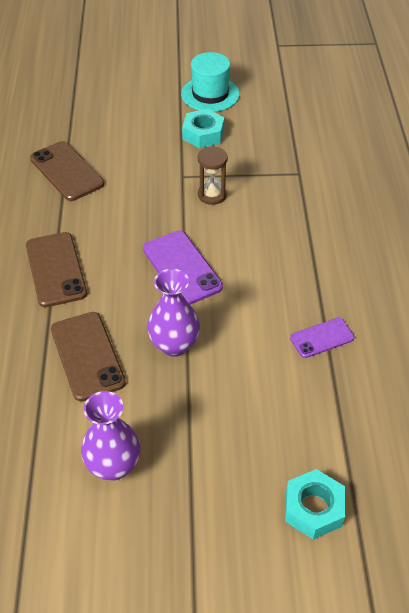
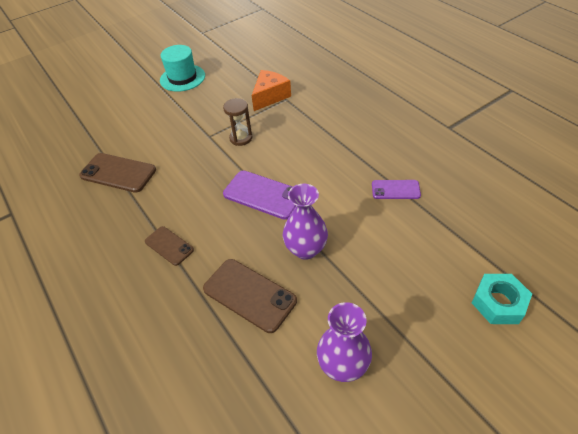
camera: 30 degrees left, 0 degrees up
(56, 269) = (169, 246): brown phone -> brown phone, size x0.60
(203, 134) = (200, 104): turquoise nut -> none
(284, 162) = (270, 96): none -> orange cheese
(322, 338) = (395, 190): purple phone -> purple phone turned 60 degrees clockwise

